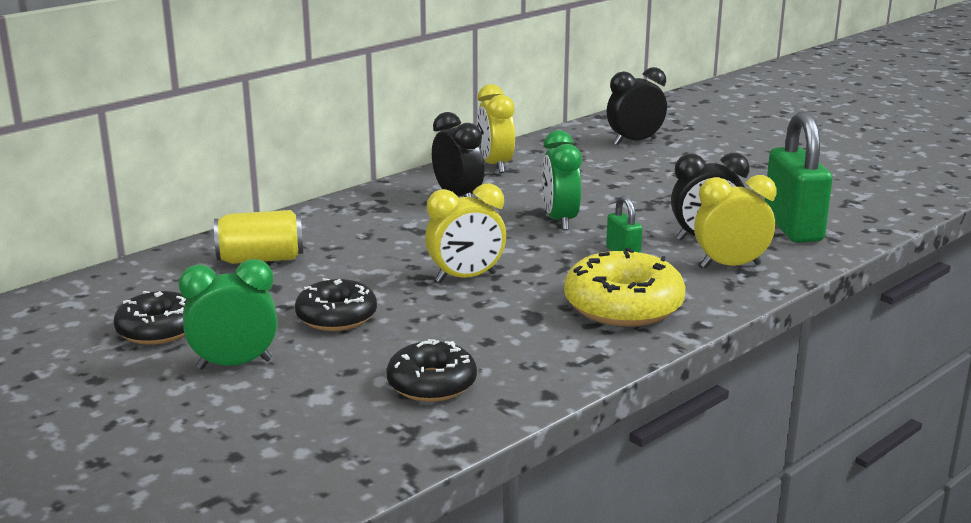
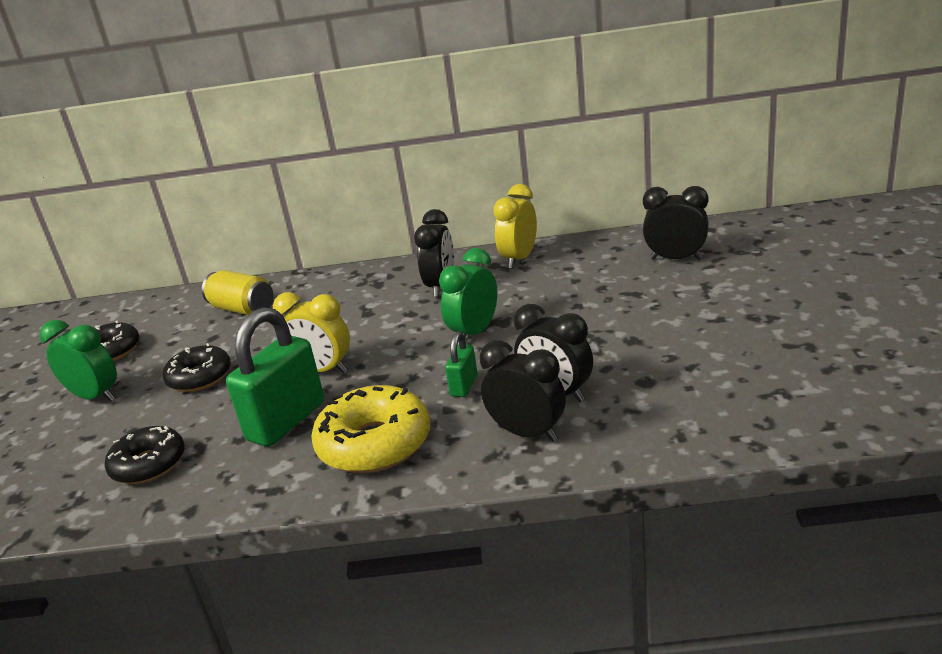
camera: 45 degrees right, 5 degrees up
(730, 266) = (527, 433): yellow clock -> black clock
(792, 227) = (660, 407): green padlock -> green padlock (286, 421)

